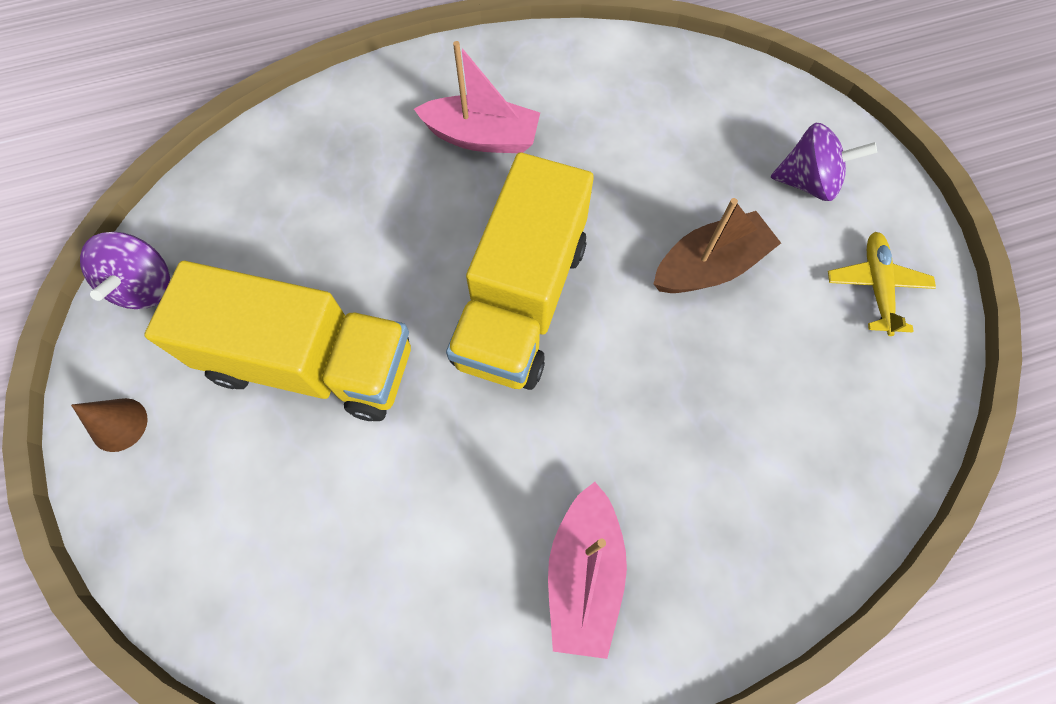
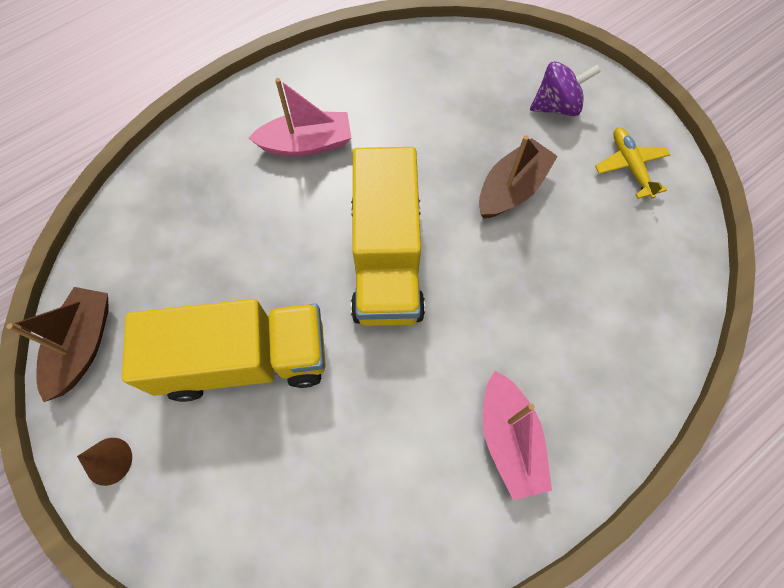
camera: 20 degrees left, 0 degrees up
(146, 286) = (83, 345): purple spinning top -> brown boat

